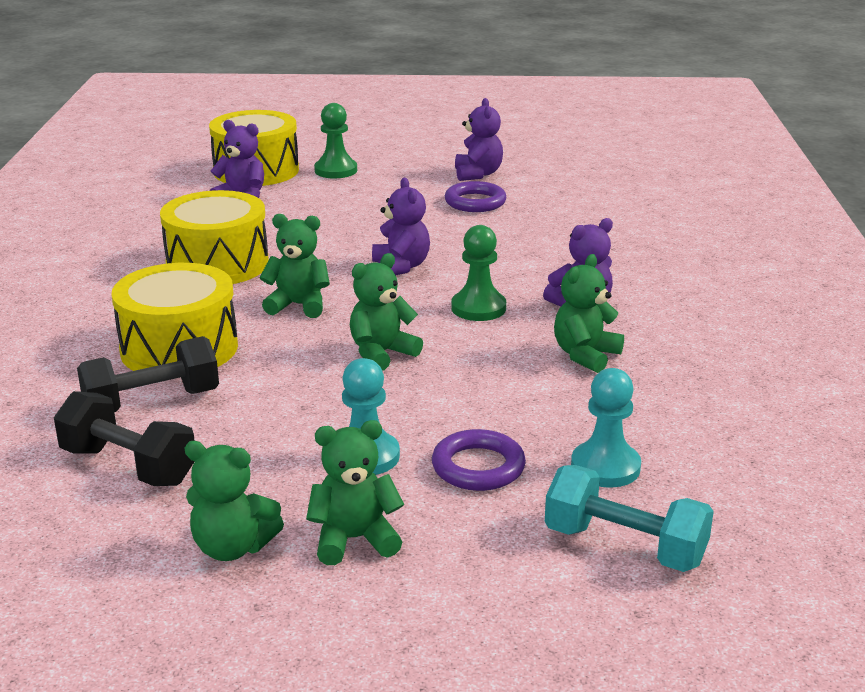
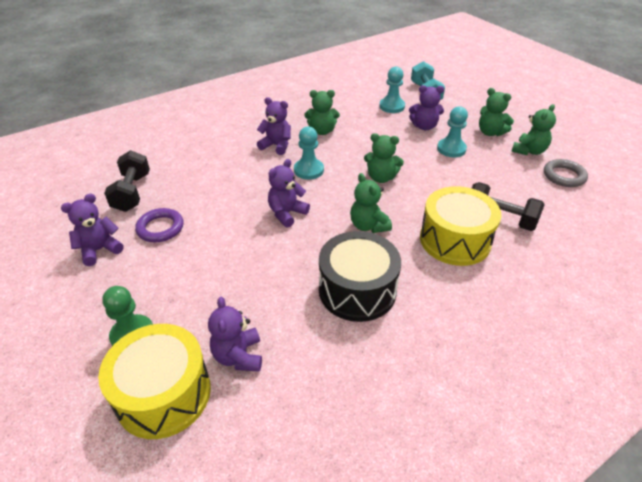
camera: 125 degrees left, 15 degrees up
(115, 535) = (564, 176): none -> grey ring
(128, 466) = (537, 196): black dumbbell -> black dumbbell (132, 192)
(217, 264) = (357, 290): yellow drum -> black drum
(233, 547) = (529, 151): green teddy bear -> green teddy bear turned 60 degrees clockwise
(478, 308) = (308, 170): green pawn -> turquoise pawn
(478, 467) = (424, 126): purple ring -> purple teddy bear

